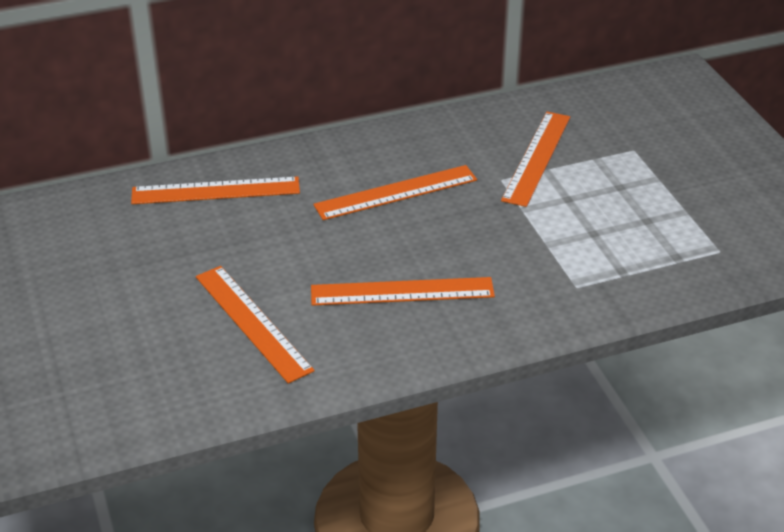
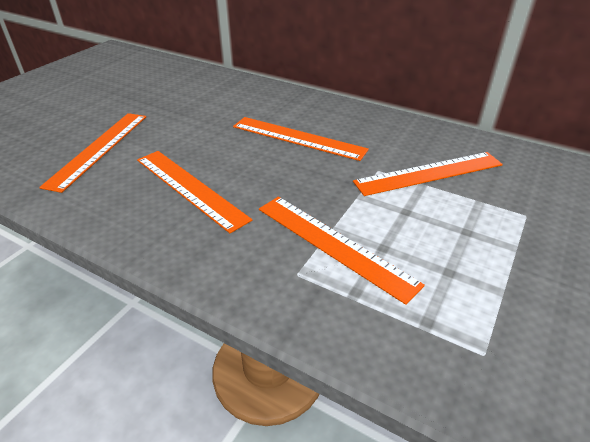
camera: 50 degrees right, 0 degrees up
(216, 191) = (217, 88): orange ruler -> orange ruler (333, 244)

